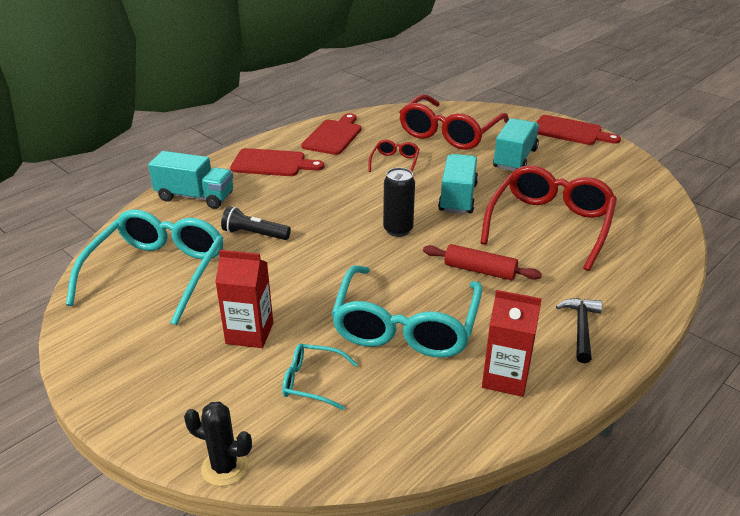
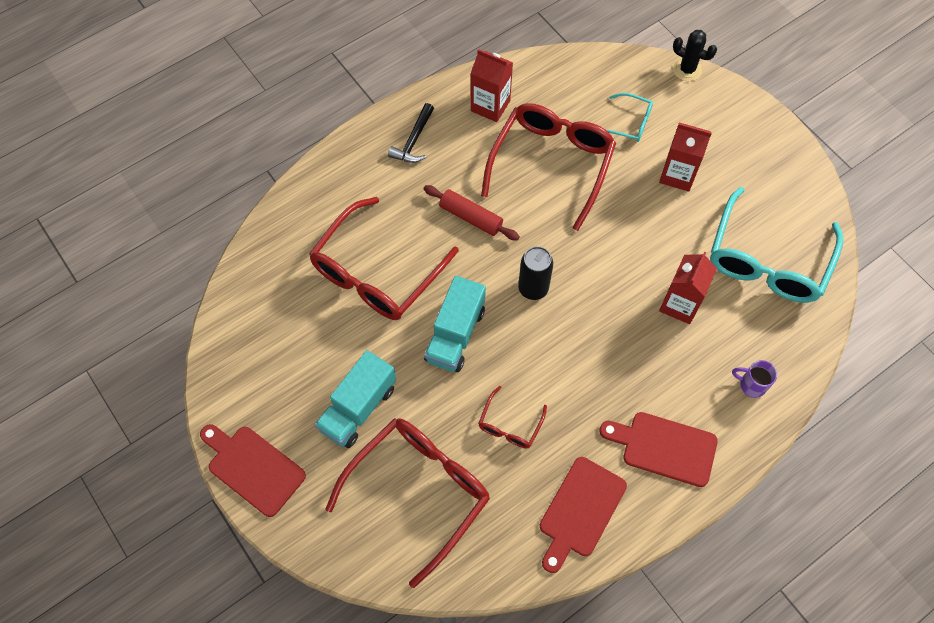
camera: 170 degrees left, 30 degrees up
(195, 197) = (751, 385): turquoise truck -> purple mug
(254, 234) = (680, 304): black flashlight -> red carton
(406, 325) = (551, 164): turquoise glasses -> red glasses

